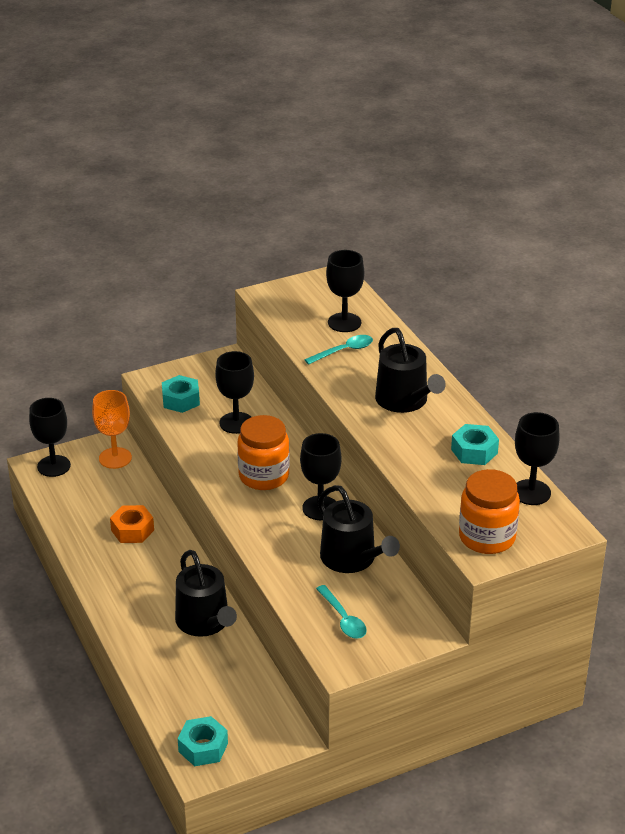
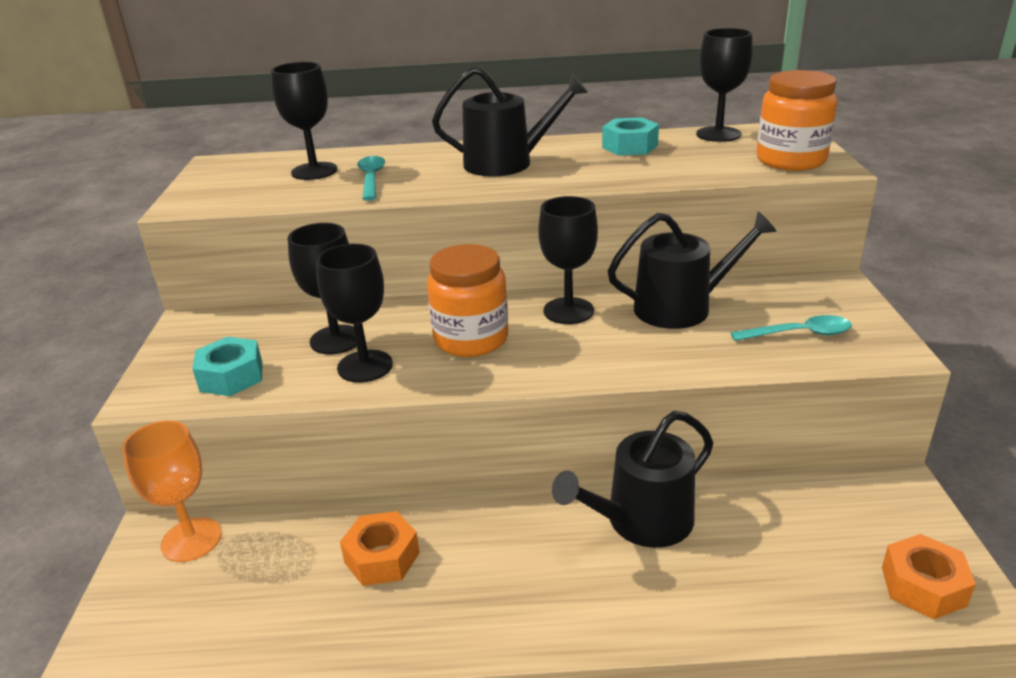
camera: 65 degrees left, 5 degrees down
(54, 466) = (128, 629): black goblet -> black goblet (365, 366)
(203, 747) = (923, 586): turquoise nut -> orange nut
(205, 622) = (641, 521): black watering can -> black watering can turned 150 degrees clockwise

